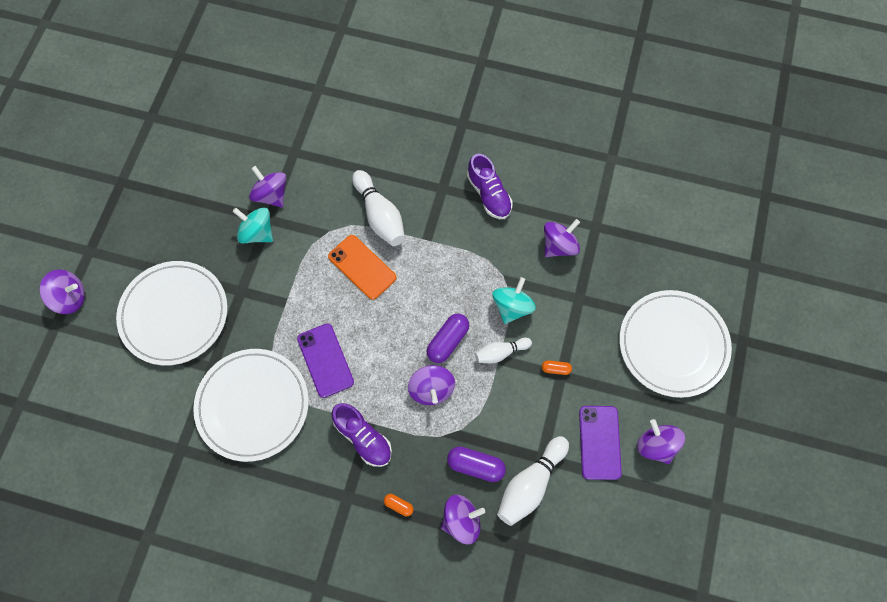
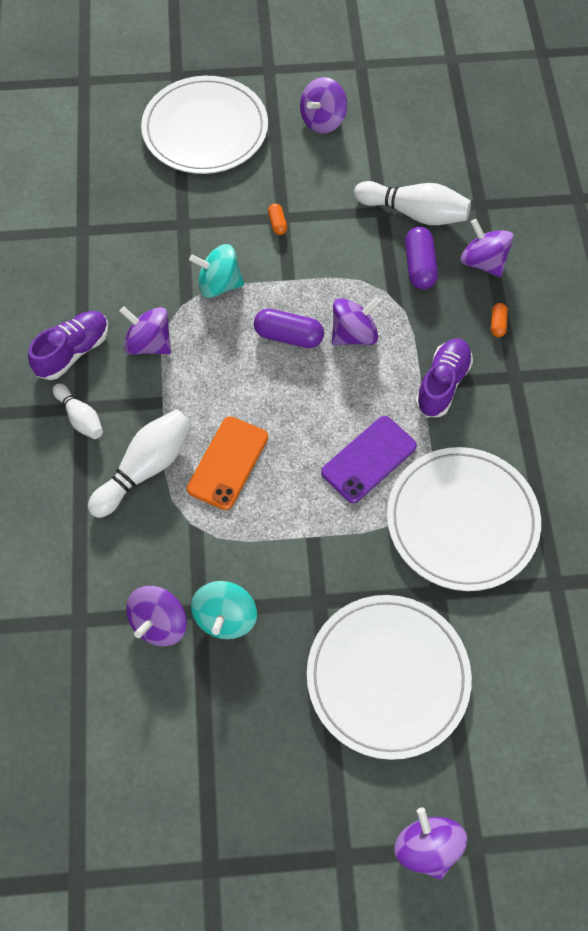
camera: 110 degrees left, 5 degrees down
(501, 353) = (280, 279): white bowling pin -> white bowling pin (80, 417)
(559, 245) = (121, 259): purple spinning top -> purple spinning top (149, 343)
(599, 442) = (341, 166): purple phone -> none

